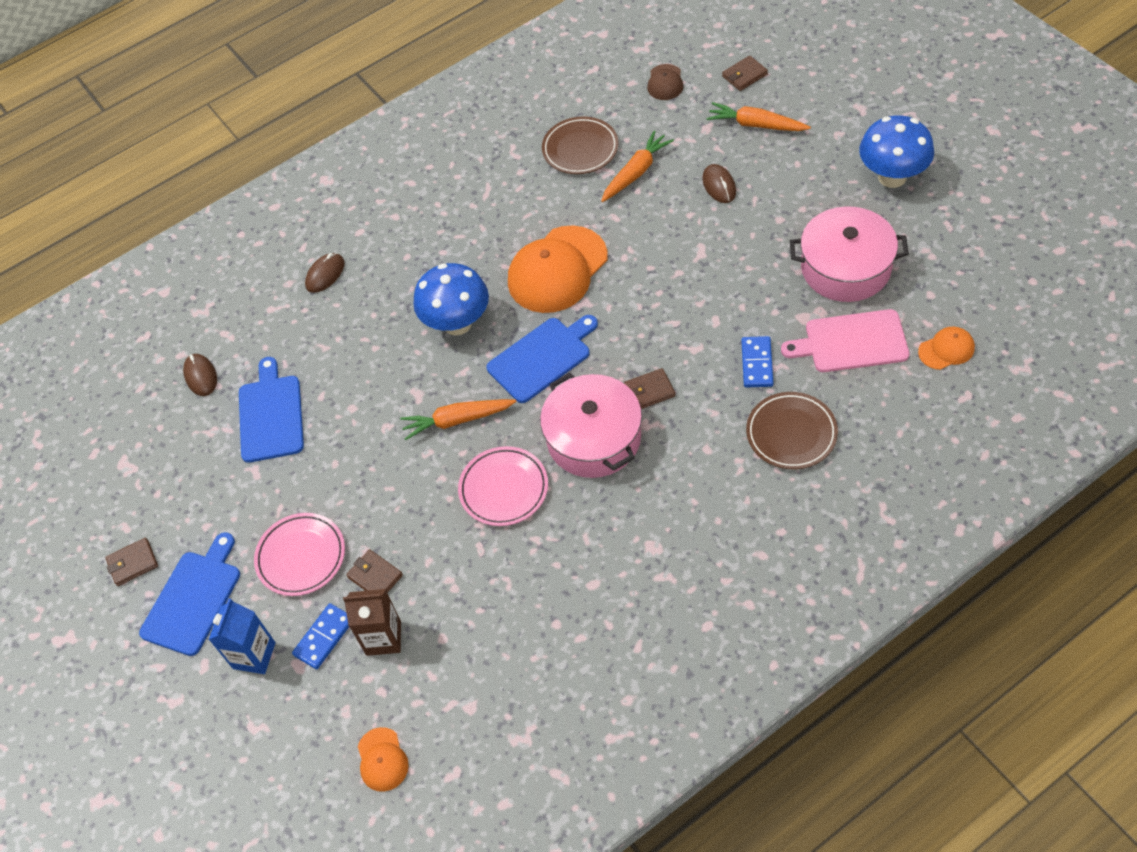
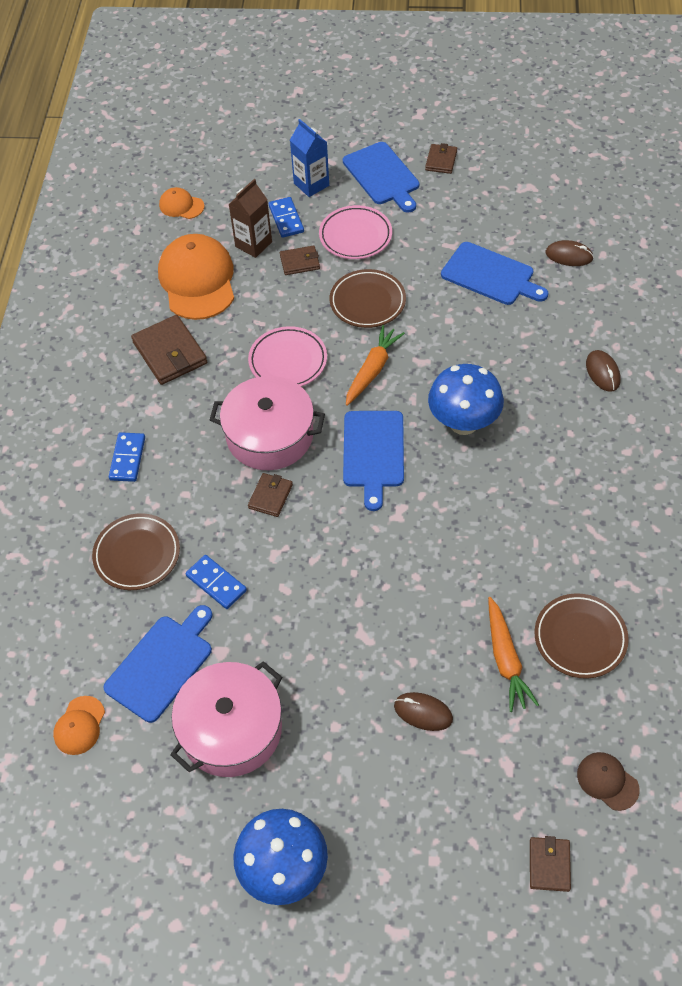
camera: 125 degrees right, 0 degrees up
(381, 482) = (367, 302): none -> brown plate
(557, 270) = (450, 521): orange cap -> orange cap (197, 280)
(581, 590) = (170, 353): none -> brown wallet
(719, 520) = (128, 458): none -> blue domino
(756, 125) = (468, 812): orange carrot -> none
(851, 342) = (162, 665): pink cutting board -> blue cutting board

